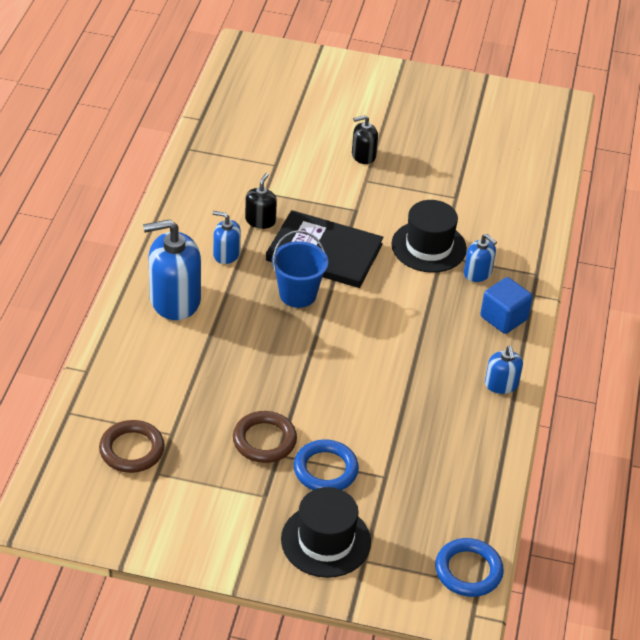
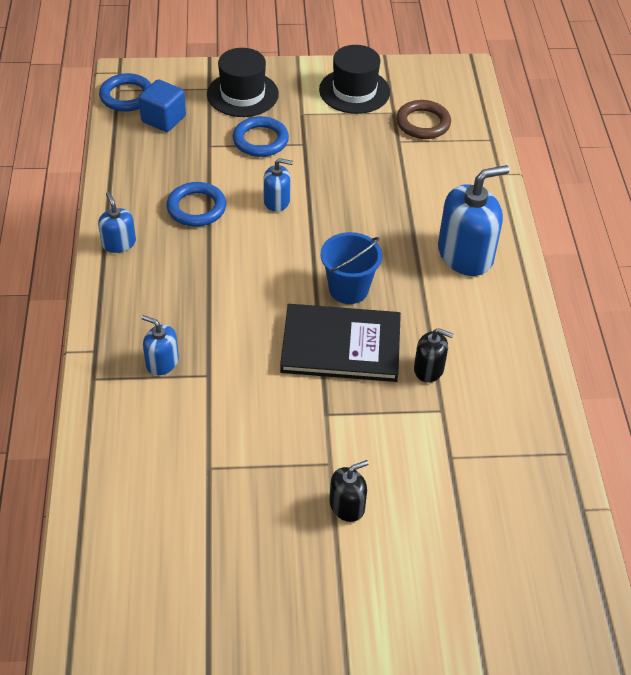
camera: 165 degrees right, 5 degrees up
(226, 254) = (443, 317): blue soap dispenser -> blue soap dispenser (277, 201)
(260, 220) = (429, 369): black soap dispenser -> black soap dispenser turned 75 degrees counterclockwise
(264, 440) = (320, 151): brown ring -> none
(417, 404) = (196, 208): none -> blue ring
(428, 247) = (226, 383): black hat -> black hat (354, 91)
(503, 318) = (125, 313): blue cube -> blue cube (163, 119)

